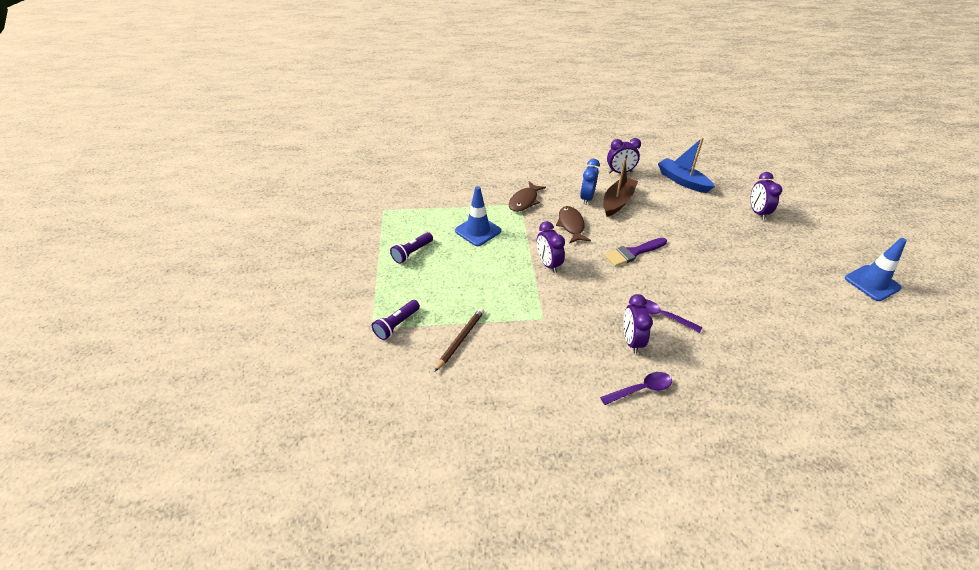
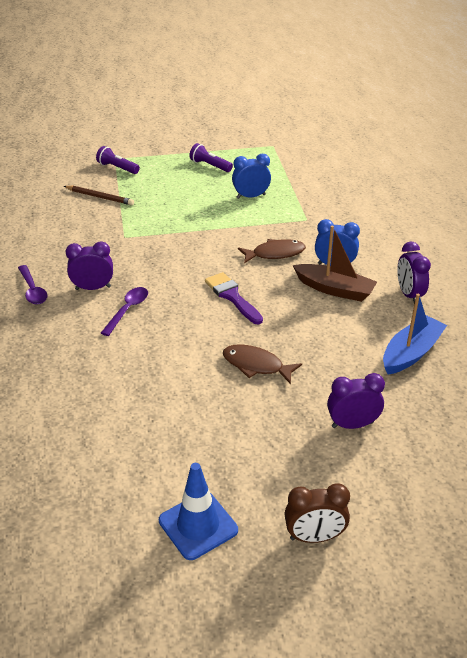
camera: 85 degrees right, 5 degrees down
(478, 231) = (251, 196): blue traffic cone -> blue clock
(524, 201) = (313, 222): brown fish -> brown fish (256, 365)
(548, 264) = (204, 239): purple clock -> none
(854, 237) = (314, 537): none -> brown clock

